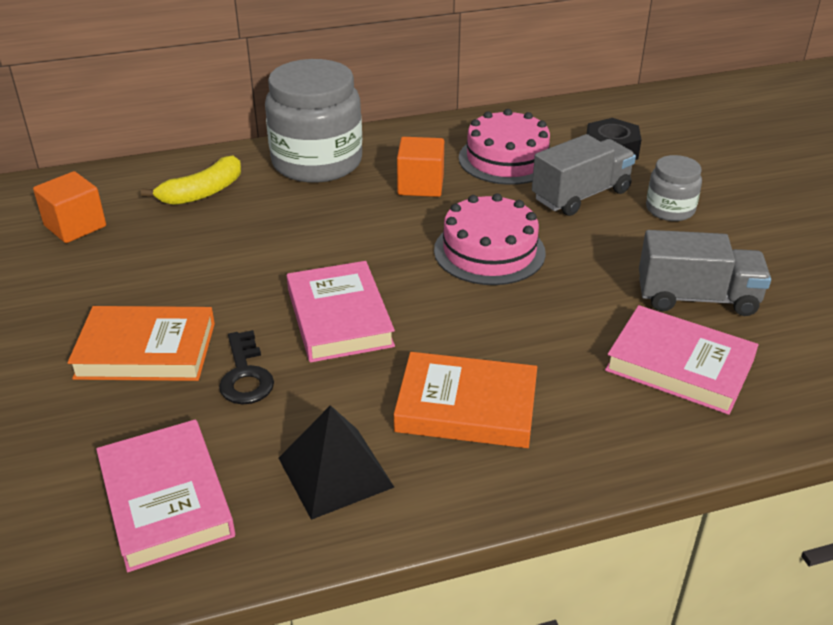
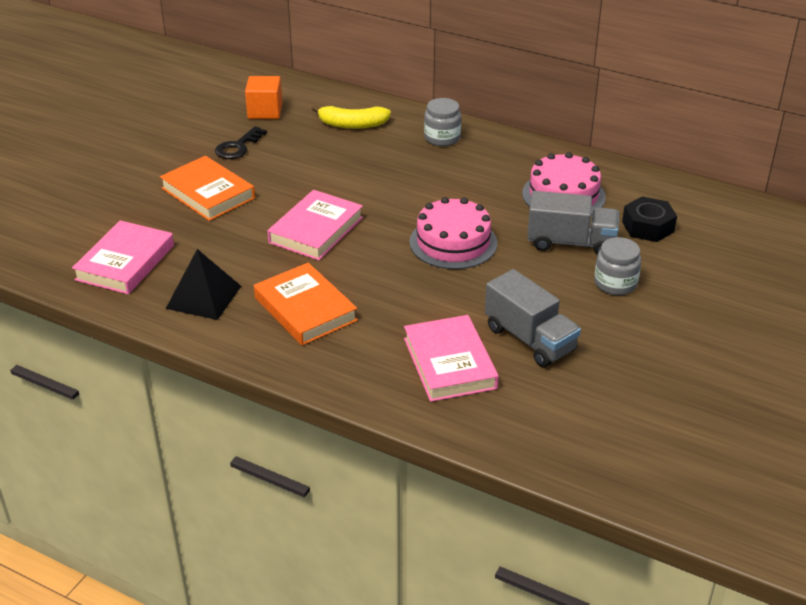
camera: 45 degrees right, 0 degrees up
(245, 375) = (232, 231): black key -> black key (238, 147)
(317, 162) = (442, 138): grey jar -> grey jar, size x0.50
(420, 185) = (479, 183): orange cube -> none

